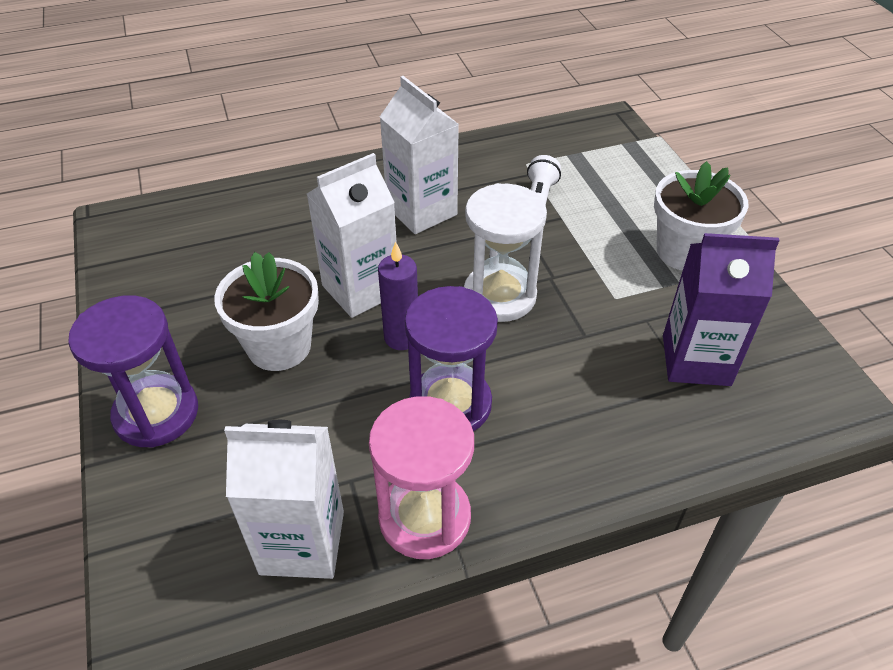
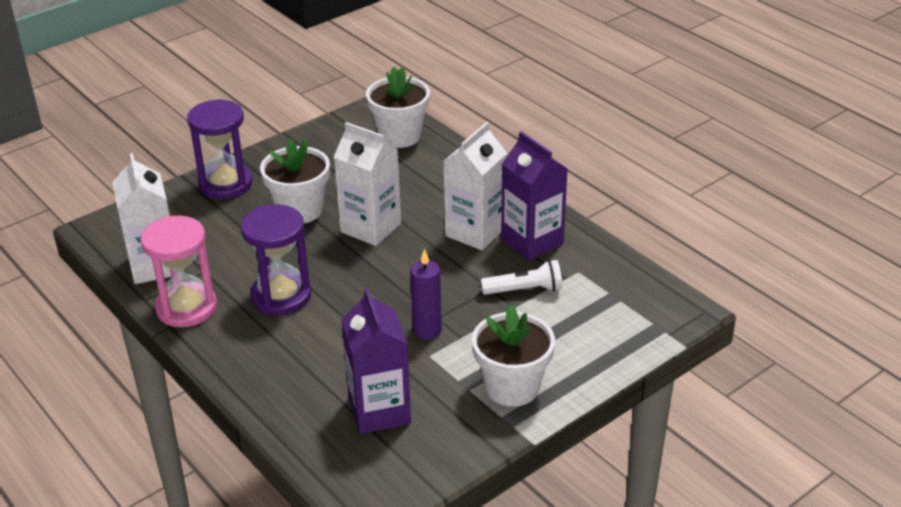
camera: 70 degrees right, 10 degrees down
(193, 221) = (400, 136): none -> white flower pot
(401, 337) = (332, 259): purple candle -> purple candle (427, 330)
(462, 178) = (532, 241): none -> purple carton
(499, 296) = (399, 294): white hourglass -> none

